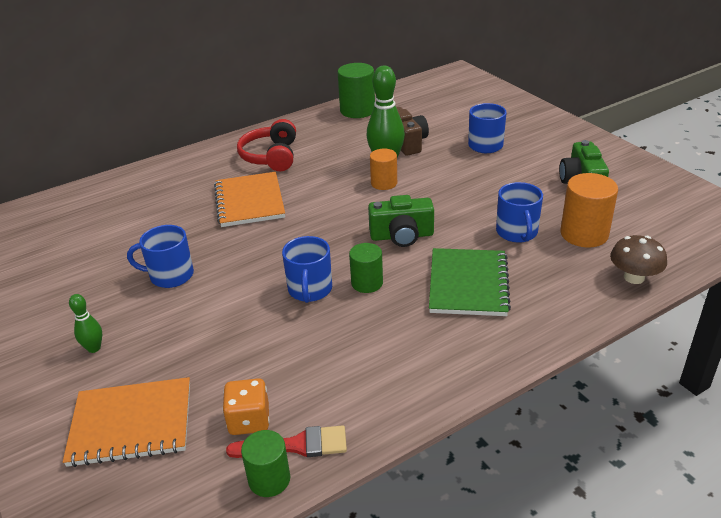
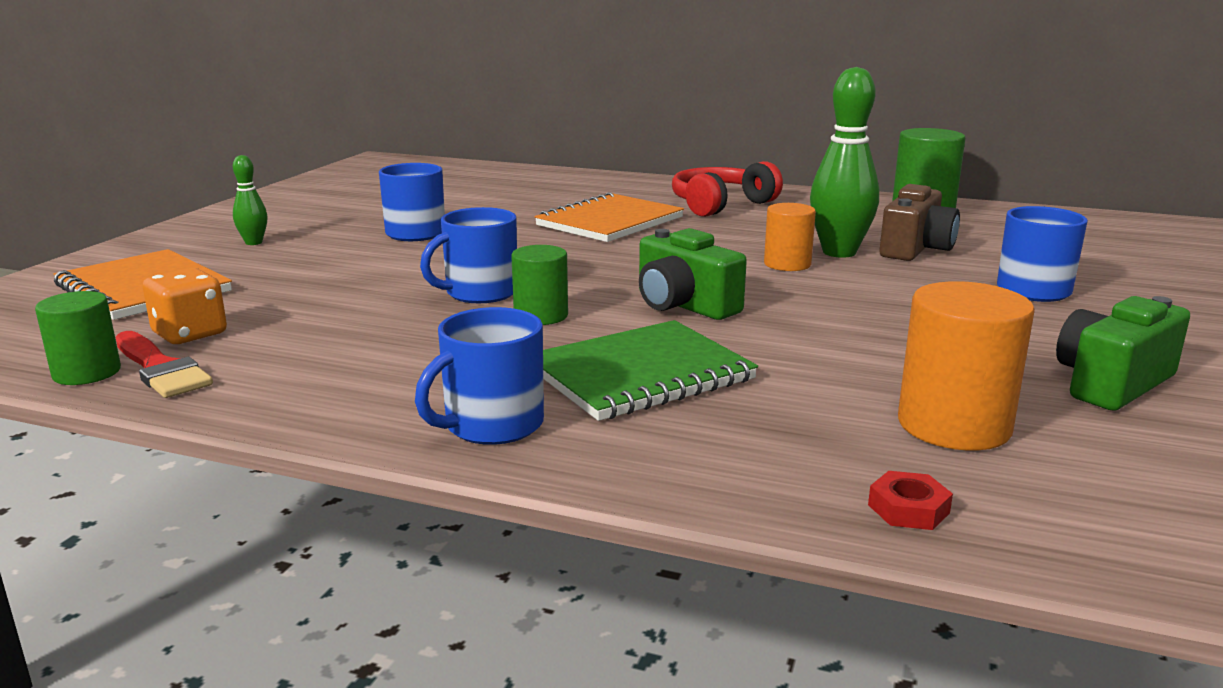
camera: 50 degrees right, 15 degrees down
(517, 232) = (843, 372): blue mug -> blue mug (492, 425)
(634, 277) = (908, 509): brown mushroom -> red nut

